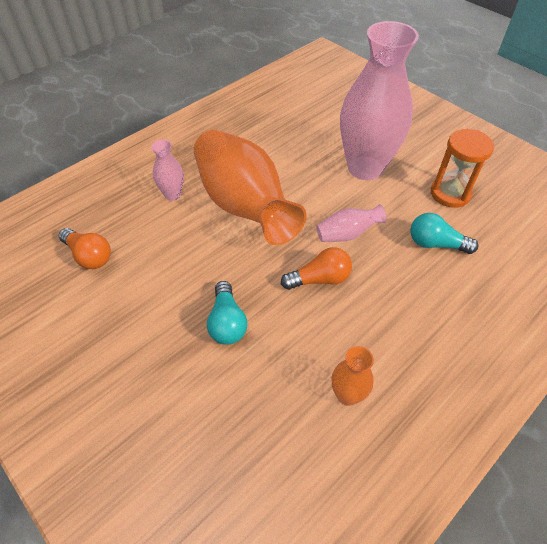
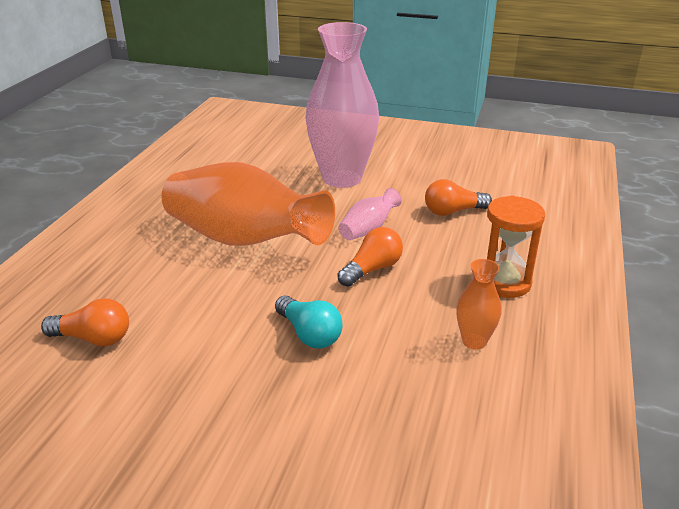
camera: 30 degrees left, 20 degrees down
(173, 195) = (154, 256): pink vase -> none
(435, 244) = (453, 211): turquoise light bulb -> orange light bulb
(450, 193) = (434, 175): orange hourglass -> orange hourglass (504, 282)

